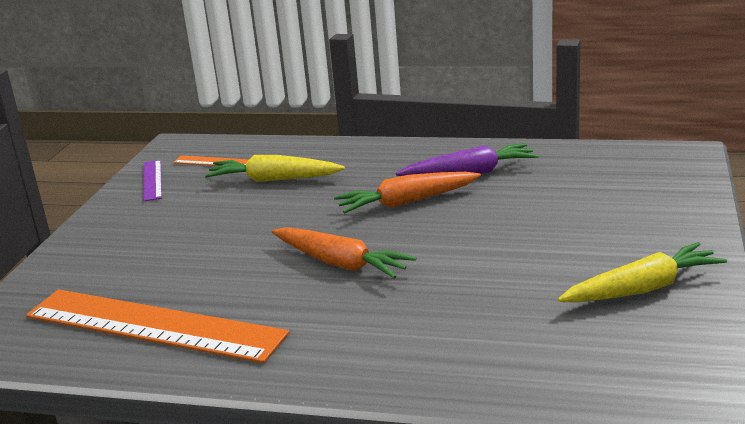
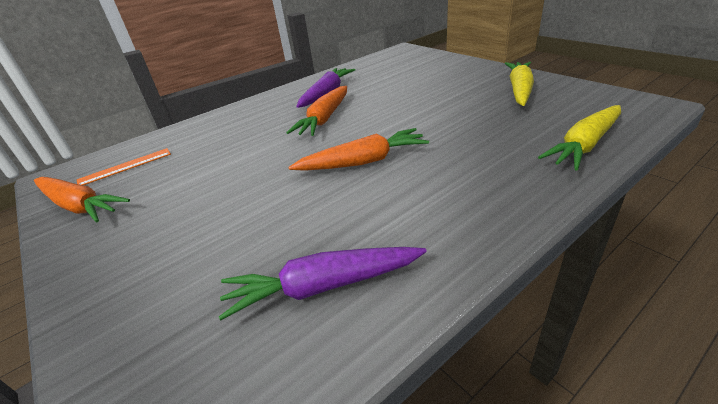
camera: 50 degrees left, 10 degrees up
(152, 180) = (79, 206): purple ruler -> orange carrot
(153, 325) = (323, 286): orange ruler -> purple carrot
(274, 180) = (202, 152): yellow carrot -> yellow carrot (584, 145)

